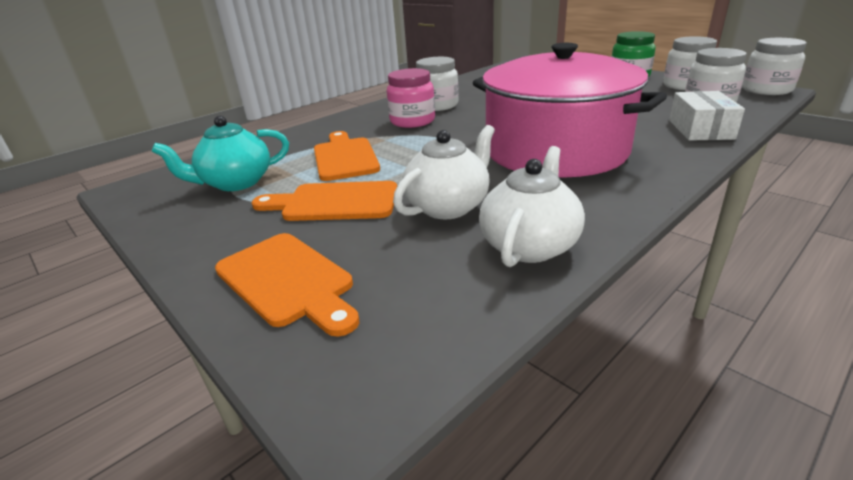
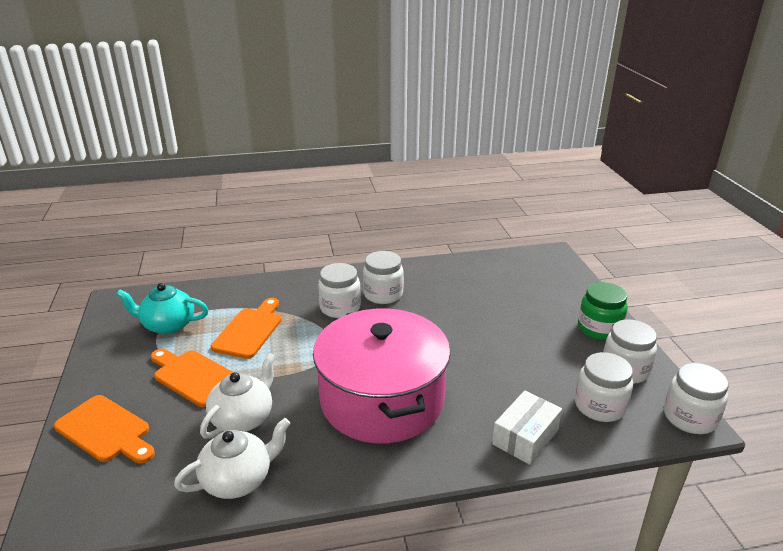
camera: 30 degrees right, 0 degrees up
(288, 281) = (106, 430): orange cutting board -> orange cutting board turned 45 degrees counterclockwise
(412, 121) = (340, 308): pink jar -> white jar
(448, 206) = (243, 418): white teapot -> white teapot turned 45 degrees counterclockwise

